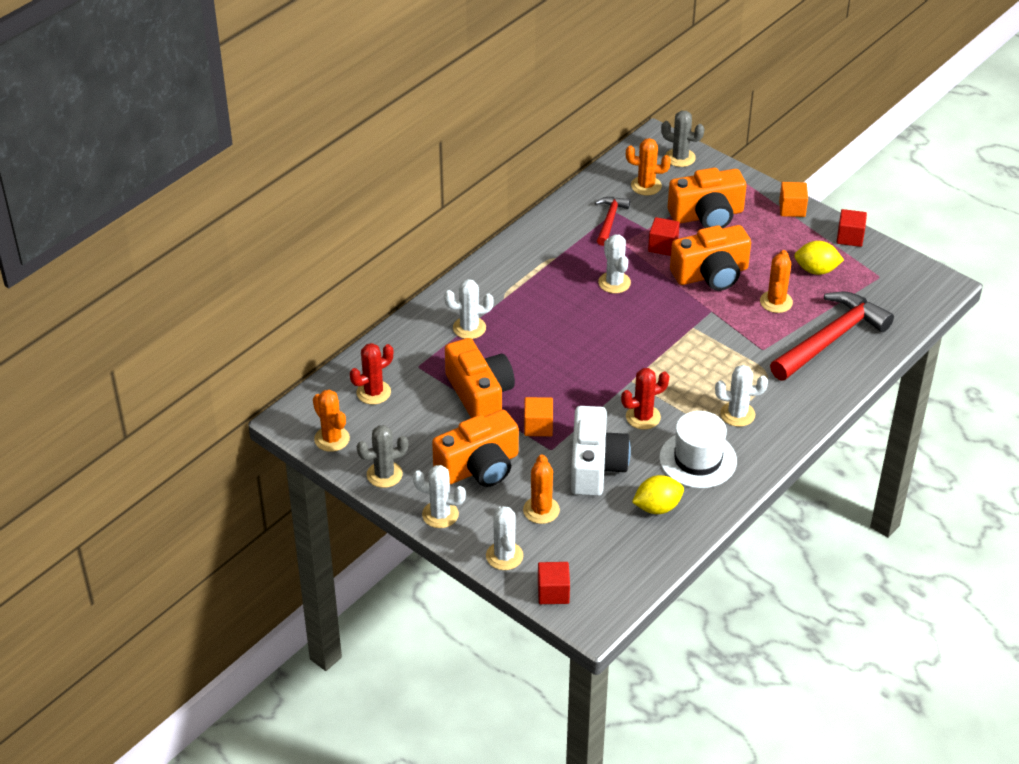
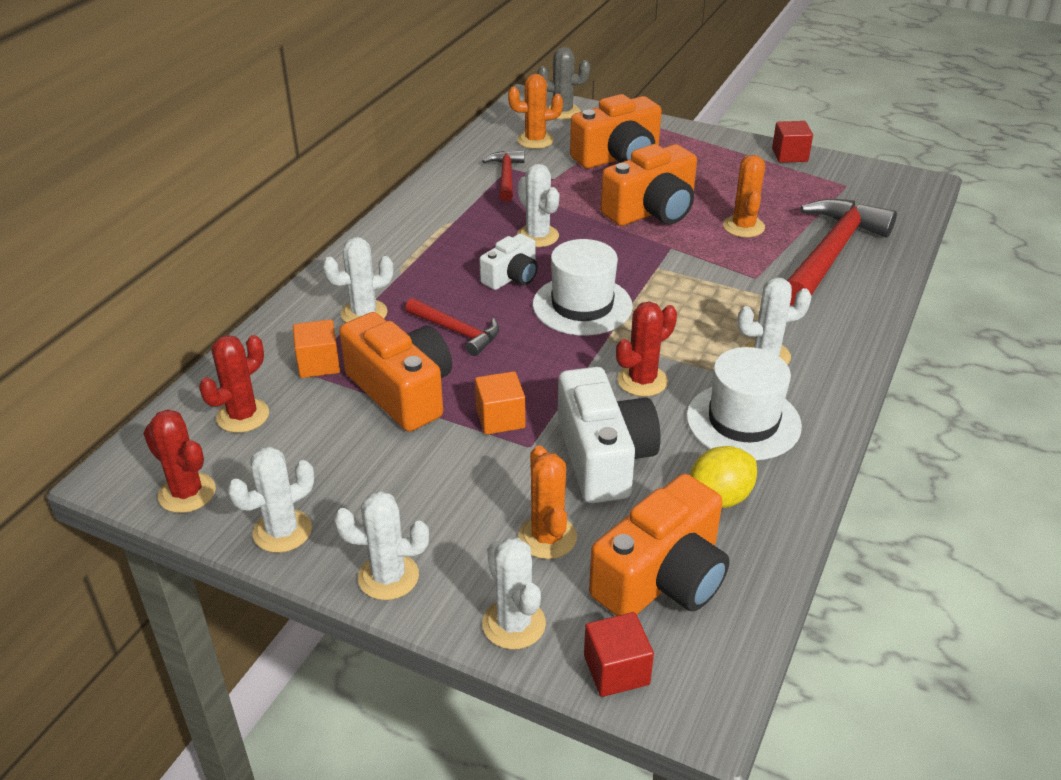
camera: 15 degrees left, 5 degrees down
(332, 439) = (187, 493): orange cactus -> red cactus
(384, 474) = (282, 531): grey cactus -> white cactus
(479, 467) = (431, 491): orange camera -> orange camera (662, 578)
(529, 355) = (457, 331): none -> red hammer
(582, 316) = (512, 277): none -> white camera
(625, 350) = (582, 305): none -> white hat
(663, 246) = (581, 192): red cube -> none
(792, 209) = (710, 139): orange cube -> orange cube (318, 364)
(816, 270) = (771, 190): yellow lemon -> none

